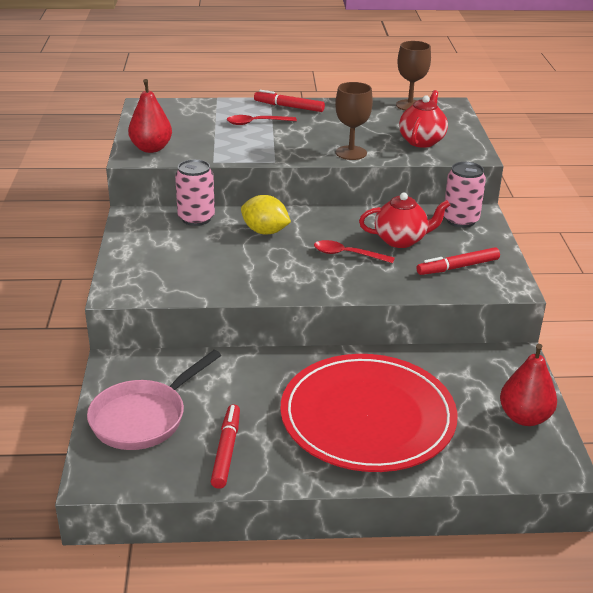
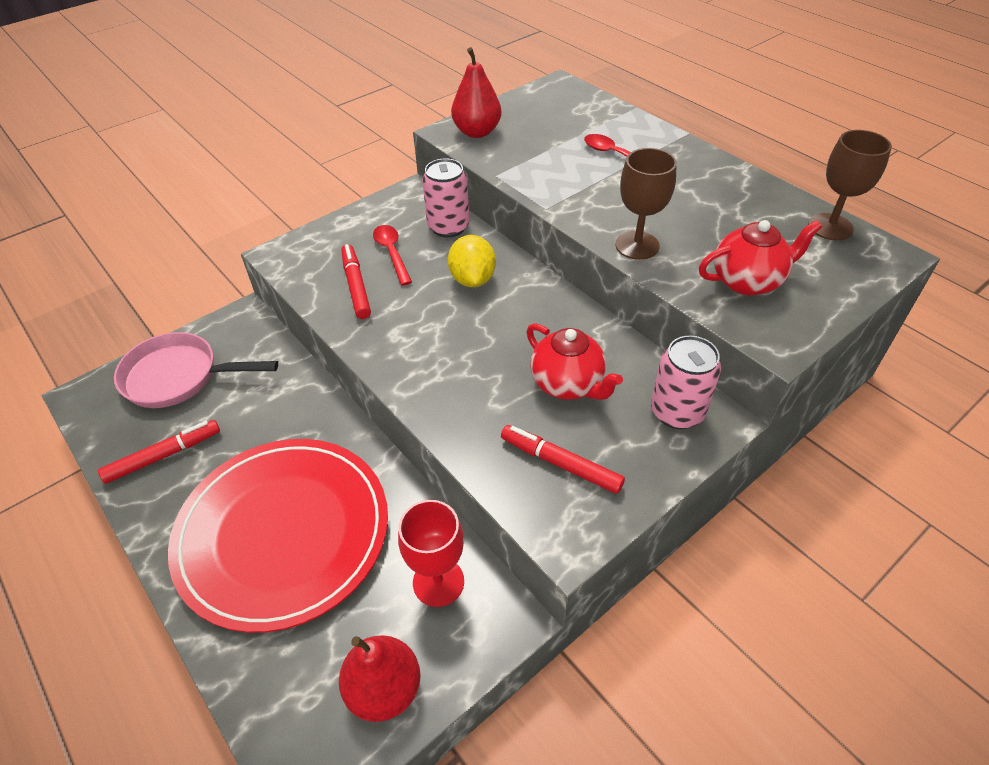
camera: 55 degrees right, 15 degrees up
(289, 107) = (685, 154): red marker -> red marker (356, 286)
(347, 254) = (490, 358): red spoon -> red spoon (392, 253)
(469, 370) = (438, 582): none -> red goblet

